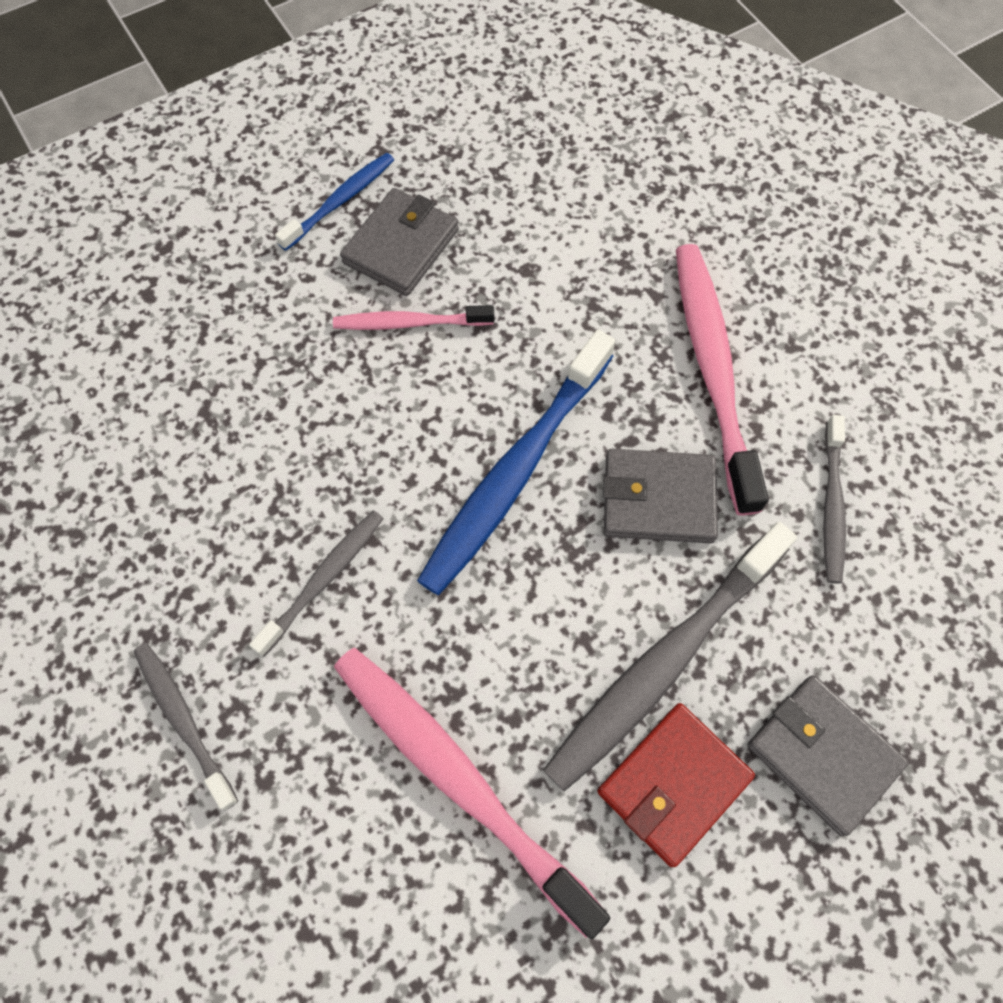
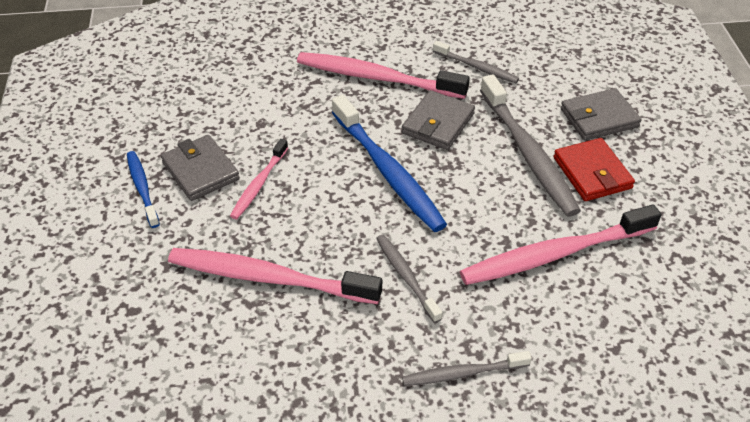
camera: 65 degrees left, 20 degrees down
(253, 412) = (268, 278): none -> pink toothbrush

